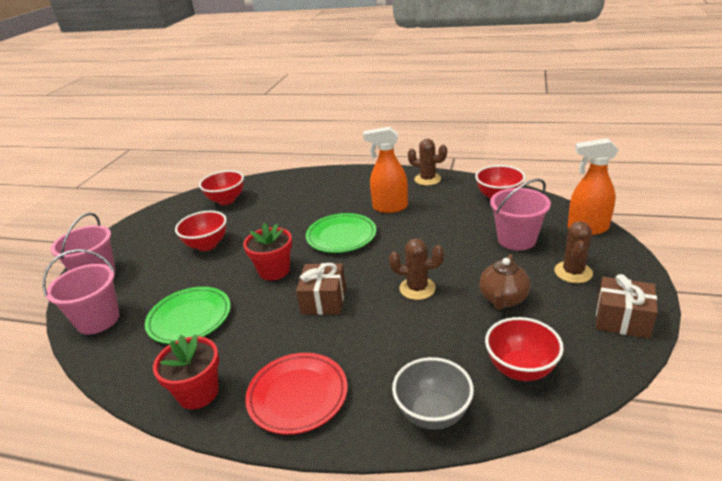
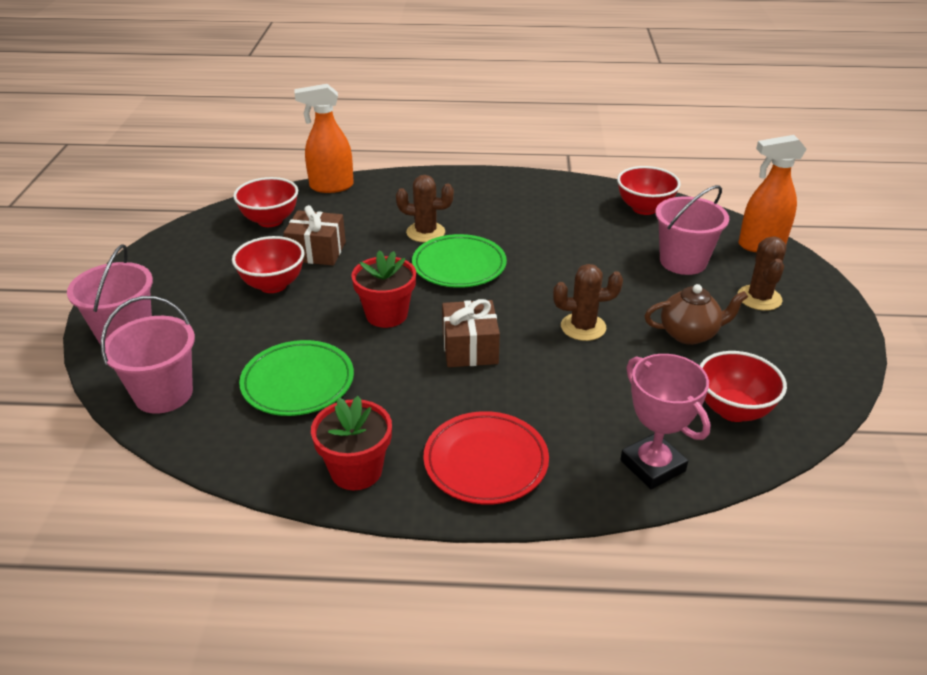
camera: 15 degrees left, 5 degrees up
(389, 207) = (508, 225): orange spray bottle -> orange spray bottle (331, 186)
(427, 179) = (545, 185): brown cactus -> brown cactus (425, 232)
(433, 413) = (652, 466): grey bowl -> pink trophy
(503, 299) = (689, 334): brown teapot -> brown teapot turned 105 degrees counterclockwise
(622, 319) = (826, 348): brown gift -> brown gift (317, 251)

